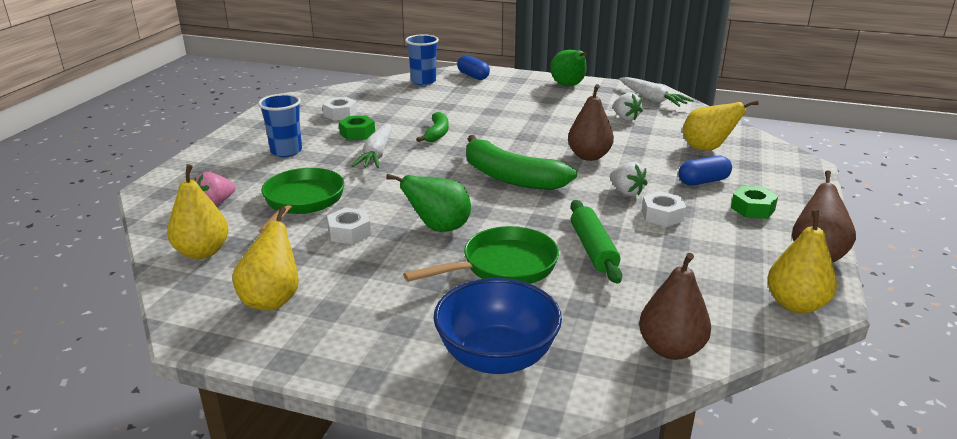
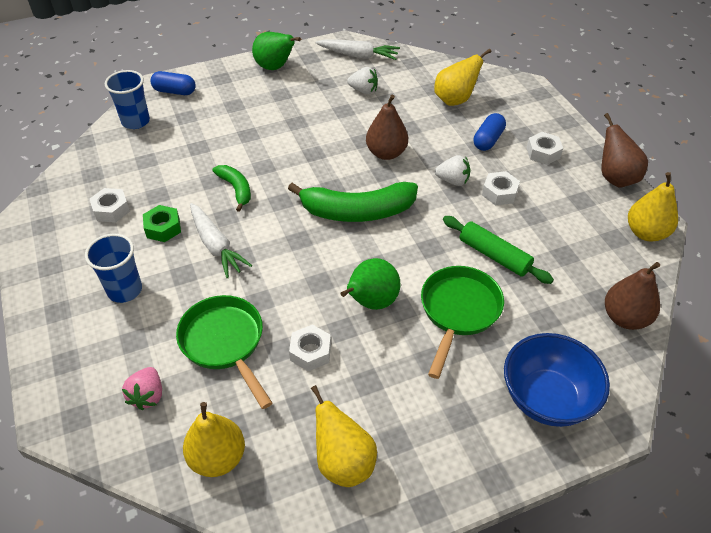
camera: 40 degrees left, 20 degrees up
(752, 209) = (543, 153): green nut -> white nut

